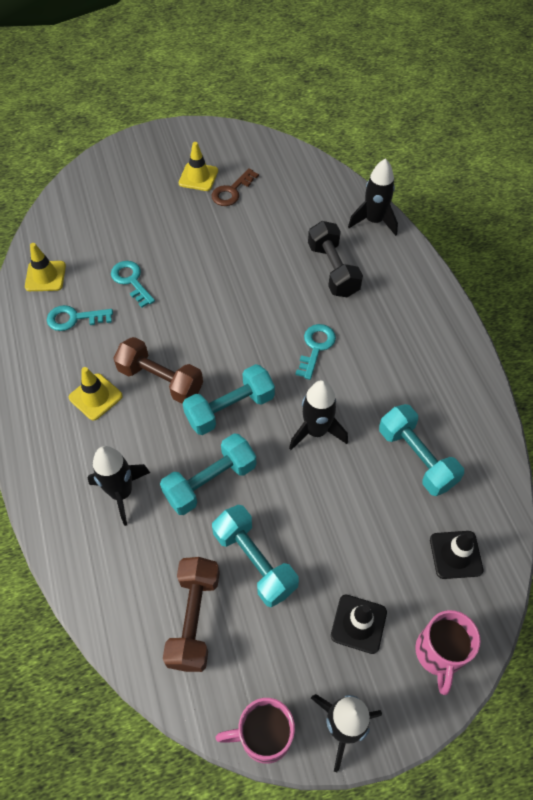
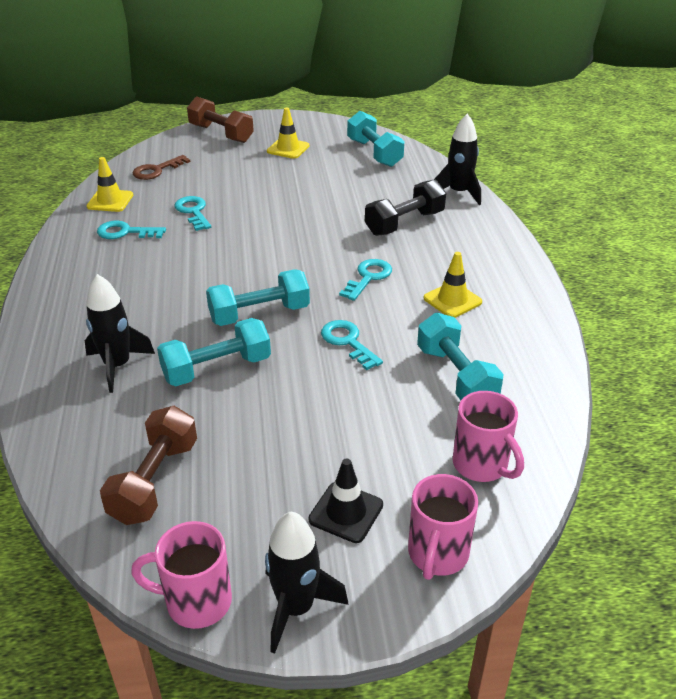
camera: 10 degrees right, 20 degrees down
(95, 397) = (122, 290): yellow traffic cone -> yellow traffic cone (452, 300)
(161, 380) = (194, 285): brown dumbbell -> brown dumbbell (221, 134)
(232, 191) = (318, 161): brown key -> brown key (156, 170)
(255, 561) = (242, 440): turquoise dumbbell -> turquoise dumbbell (374, 153)
(316, 431) = (348, 342): black rocket -> turquoise key
(333, 270) = (404, 223): black dumbbell -> black dumbbell turned 60 degrees clockwise
(455, 554) = (482, 465): black traffic cone -> pink mug

